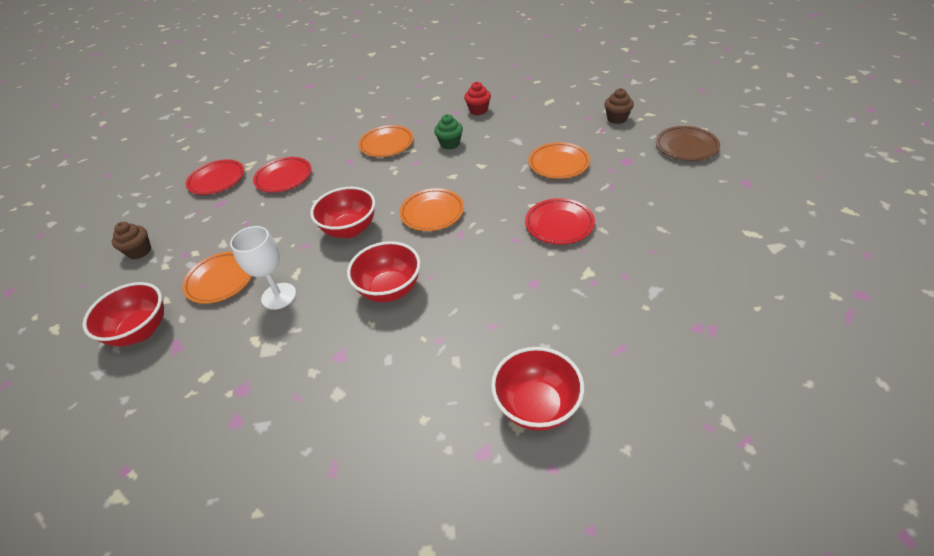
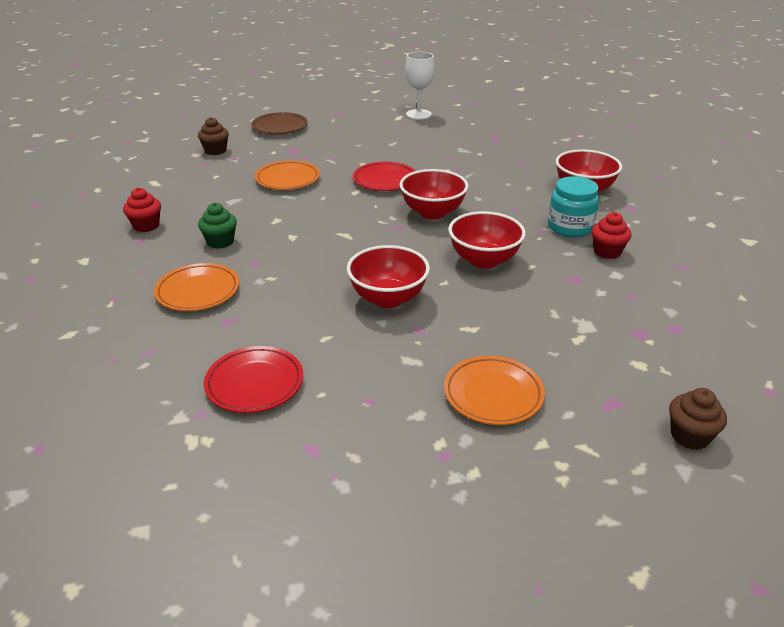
camera: 100 degrees left, 10 degrees down
(139, 251) = (442, 526): brown cupcake -> brown cupcake (689, 436)
(141, 331) = (603, 451): red bowl -> red bowl (432, 212)
(217, 180) = (236, 477): red plate -> none
(279, 296) = (509, 334): white goblet -> white goblet (418, 114)
(382, 396) = (607, 252): none -> red cupcake
(432, 213) = (361, 245): orange plate -> none
(441, 371) = (570, 227): none -> turquoise jar

